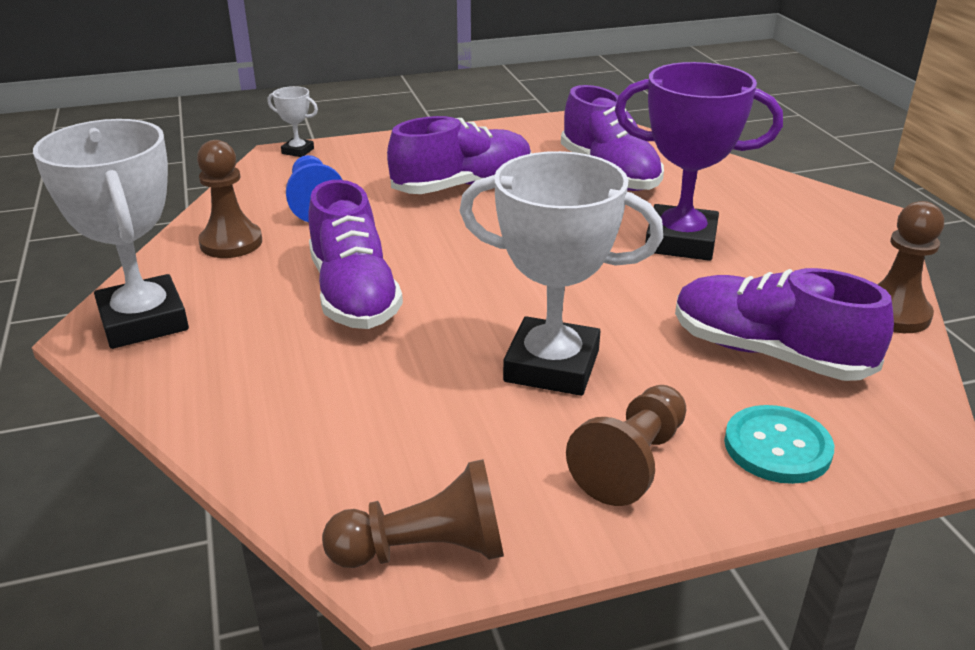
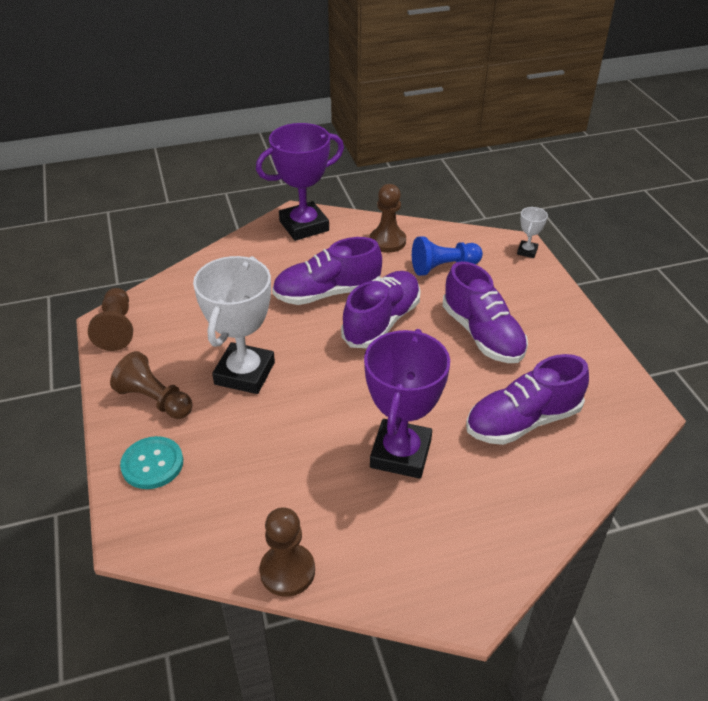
camera: 90 degrees right, 10 degrees up
(143, 321) = (304, 226): white trophy -> purple trophy
(768, 353) = (244, 479): purple shoe -> purple shoe (382, 322)

